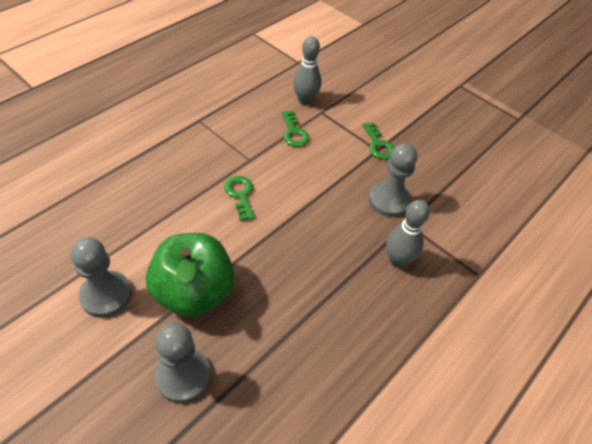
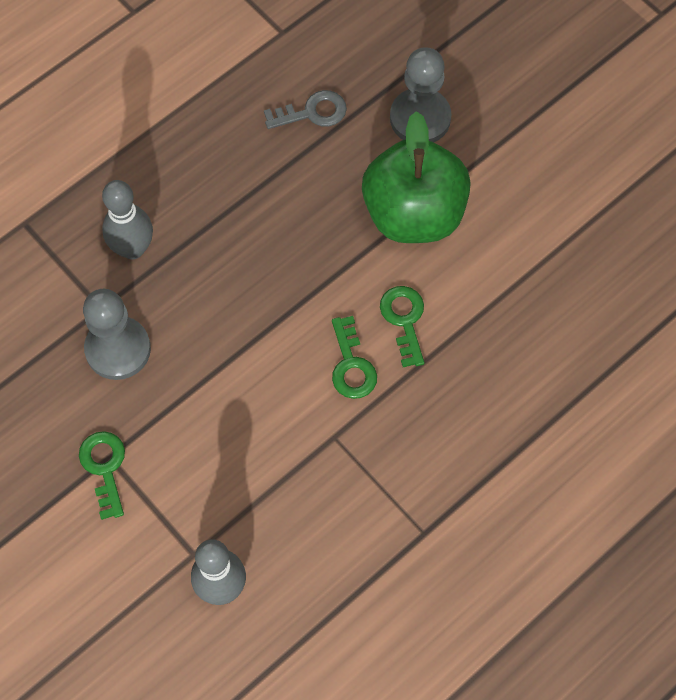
camera: 170 degrees left, 15 degrees up
(106, 295) = (524, 214): grey pawn -> none
(278, 376) = (312, 112): none -> grey key
(294, 132) = (253, 500): green key -> green key (404, 320)

